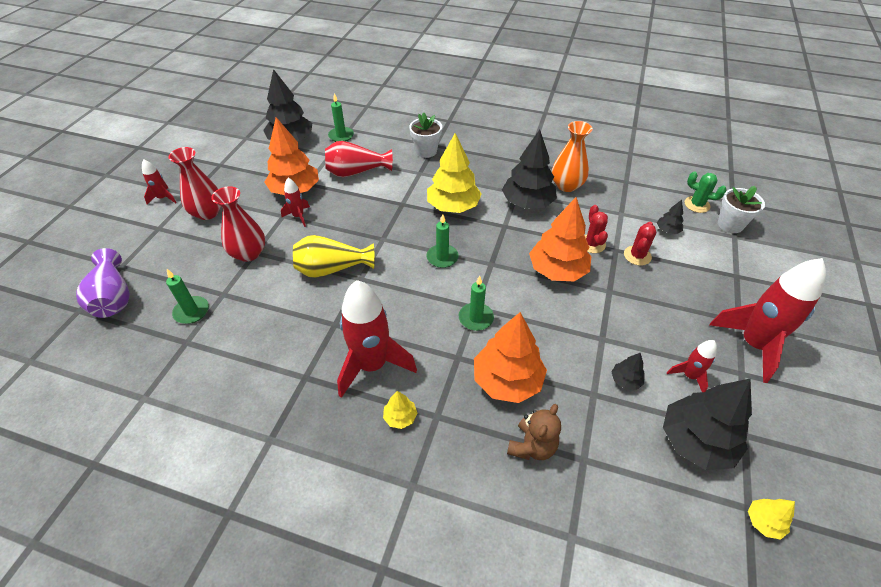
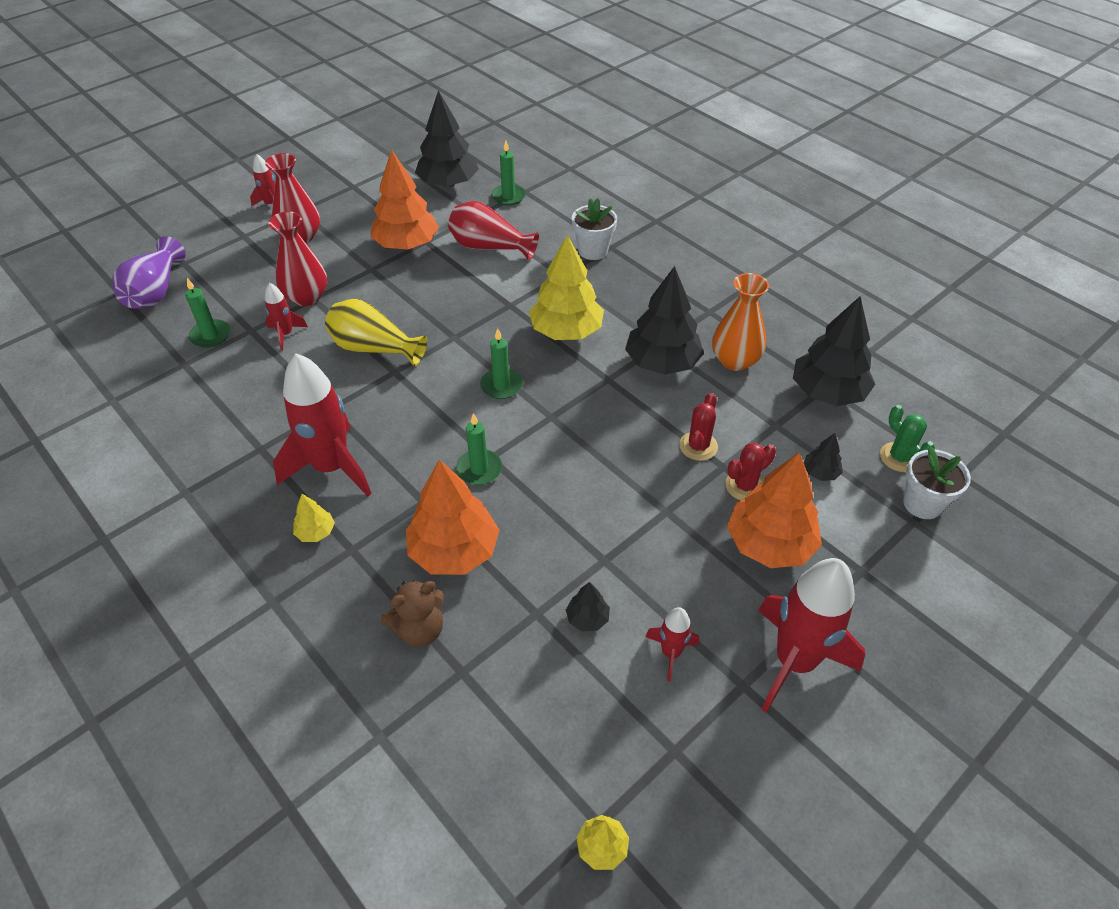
camera: 30 degrees right, 0 degrees up
(298, 216) = (386, 276): red rocket -> red rocket (286, 334)
(557, 270) = (624, 458): orange tree -> orange tree (770, 544)
(695, 441) = (606, 724): black tree -> black tree (827, 392)

